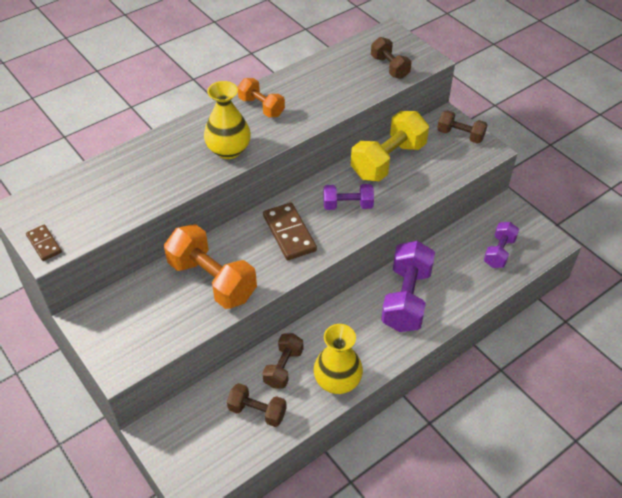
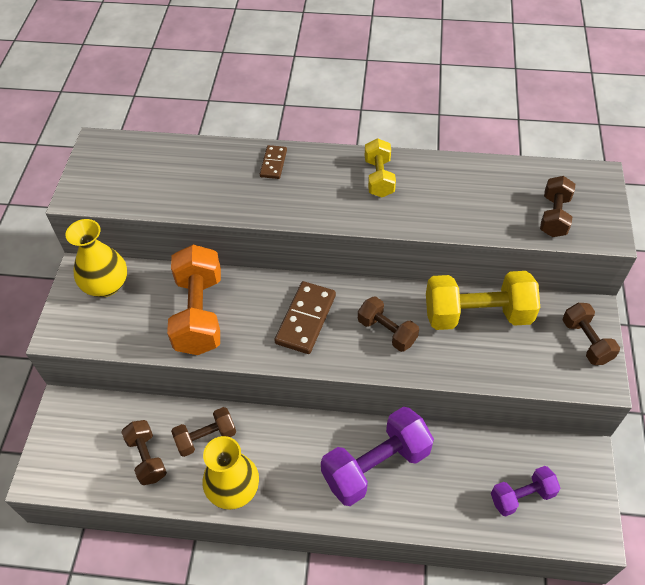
camera: 45 degrees right, 5 degrees up
(44, 244) = (80, 187): brown domino -> brown domino (273, 163)
(229, 150) = (303, 201): yellow vase -> yellow vase (106, 285)
(261, 107) = (379, 178): orange dumbbell -> yellow dumbbell
(347, 205) = (387, 331): purple dumbbell -> brown dumbbell

